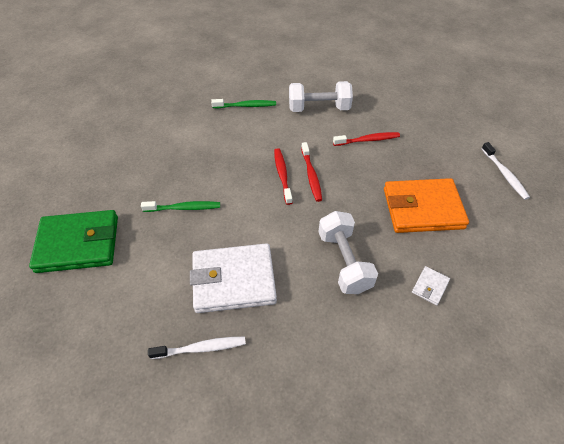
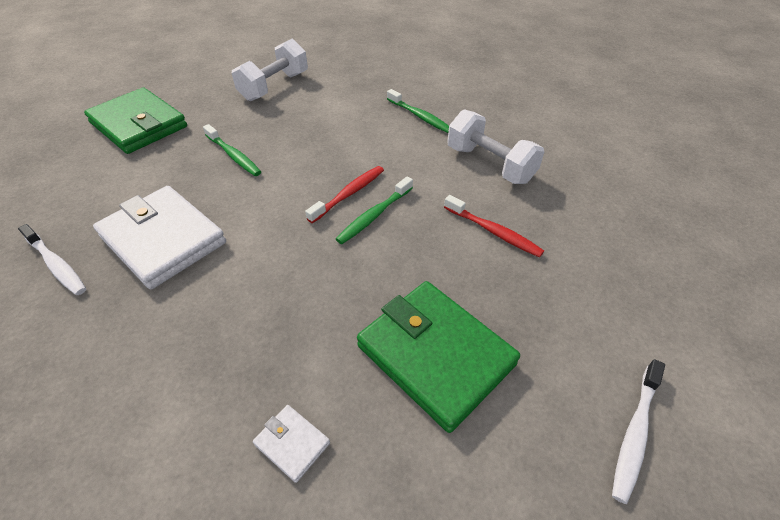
camera: 50 degrees right, 5 degrees down
(311, 175) = (374, 215): red toothbrush -> green toothbrush
(344, 261) = (262, 318): white dumbbell -> white dumbbell (274, 86)
(422, 208) = (435, 355): orange wallet -> green wallet
(430, 286) = (292, 443): white wallet -> white wallet turned 45 degrees clockwise

